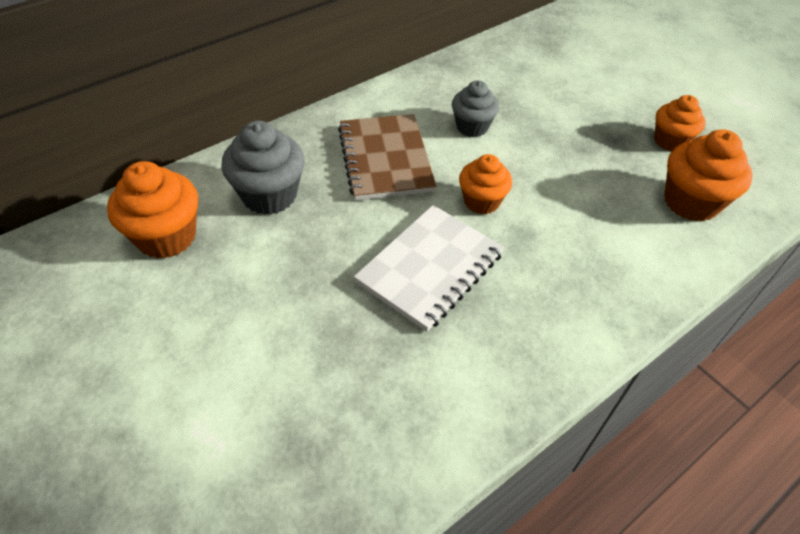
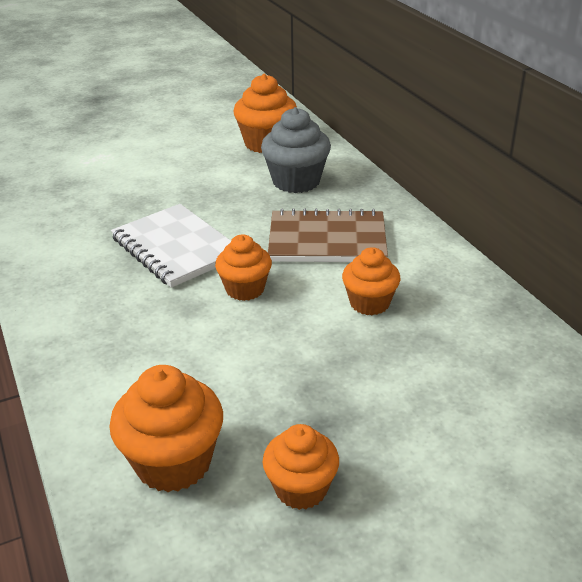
camera: 105 degrees right, 15 degrees down
(472, 127) = (369, 303): grey cupcake -> orange cupcake

